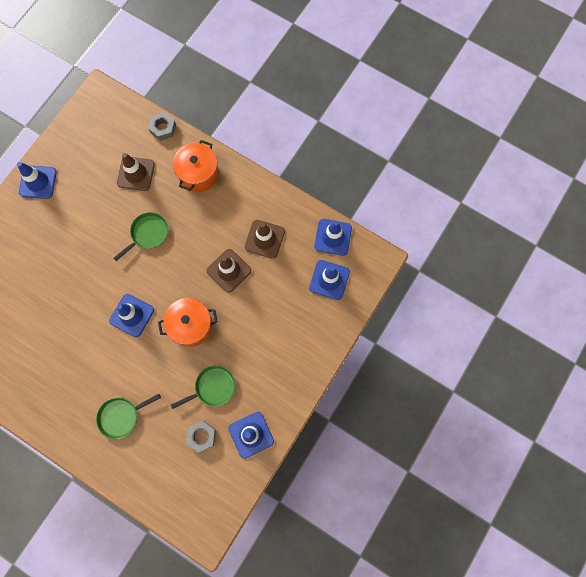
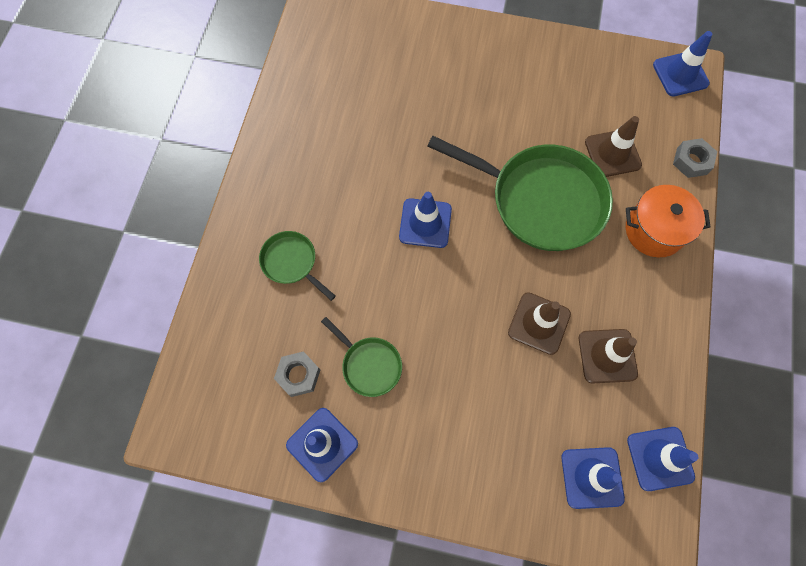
camera: 70 degrees right, 5 degrees down
(38, 182) = (544, 51): blue traffic cone -> blue traffic cone (680, 74)
(148, 234) = (540, 200): green pan -> green pan, size x2.12
(191, 325) = (442, 303): orange pot -> none

